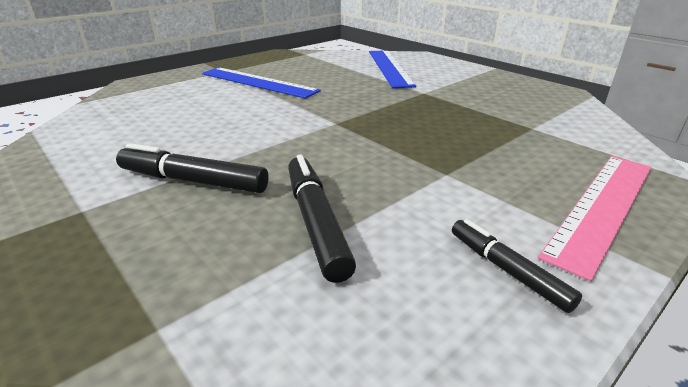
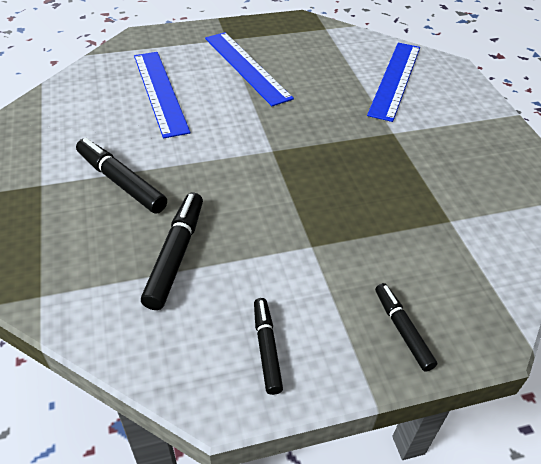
camera: 25 degrees right, 15 degrees up
(184, 111) = (160, 92): none -> blue ruler
(602, 207) = (402, 330): pink ruler -> black marker

